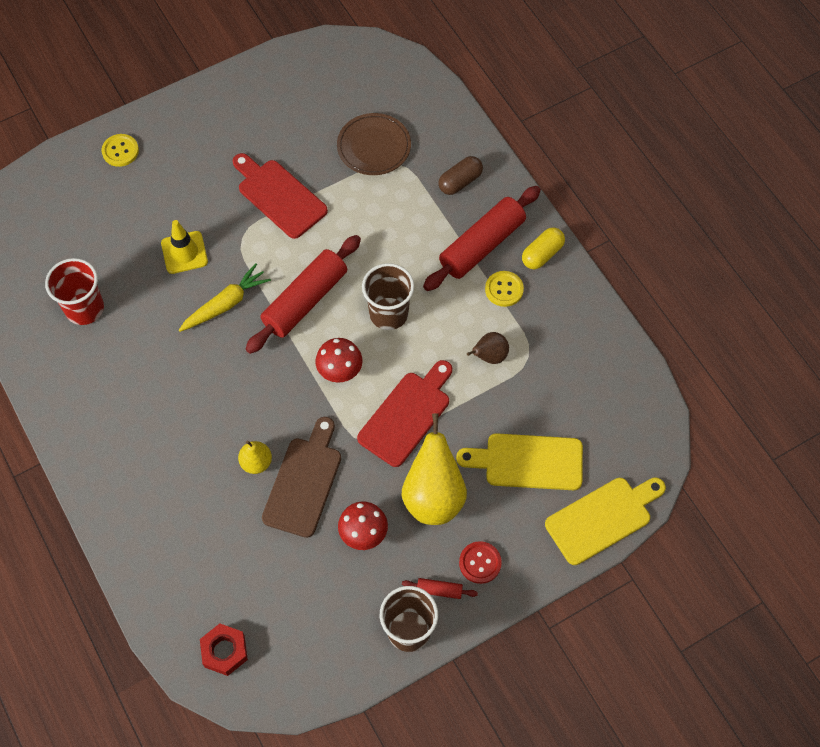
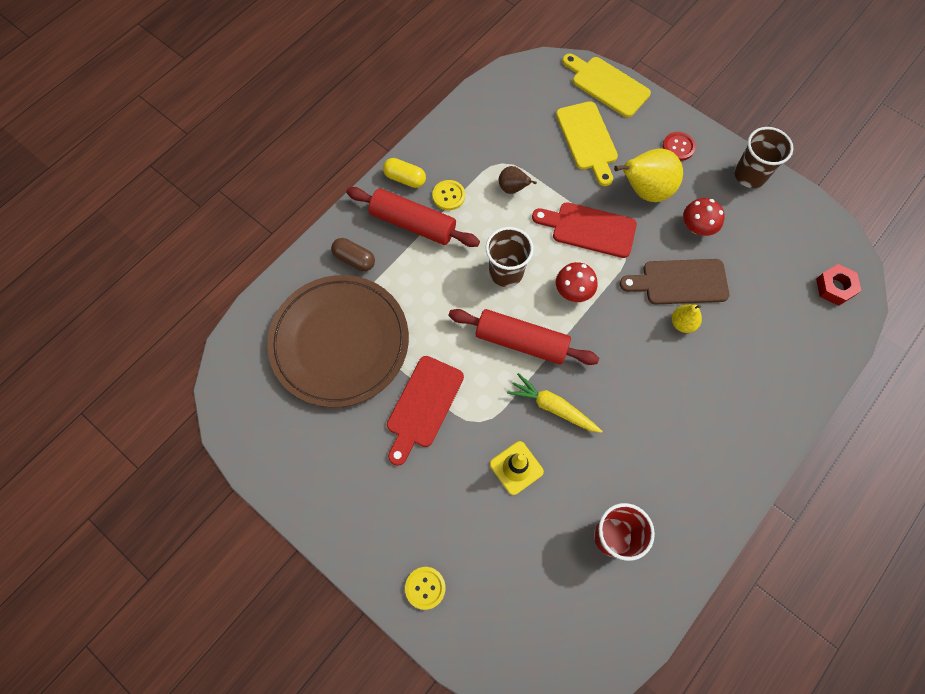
camera: 110 degrees left, 5 degrees up
(374, 146) = (340, 342): brown plate -> brown plate, size x1.92
(439, 590) = (711, 165): red rolling pin -> none

